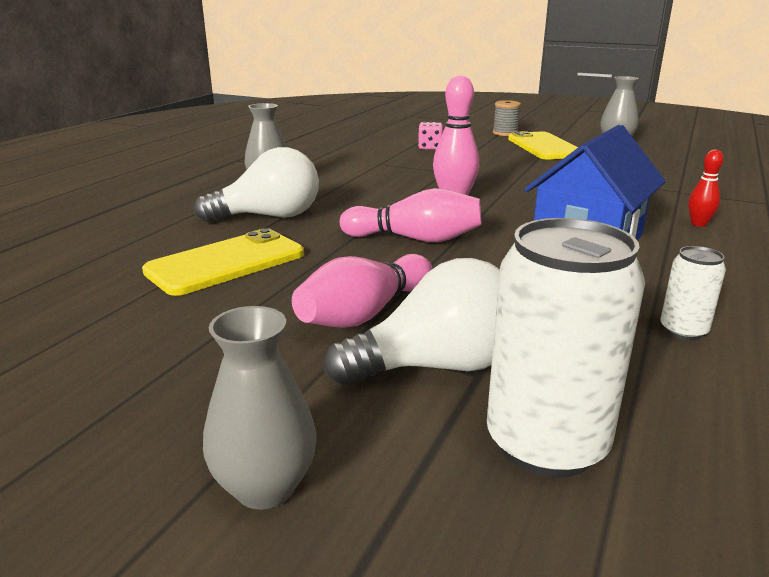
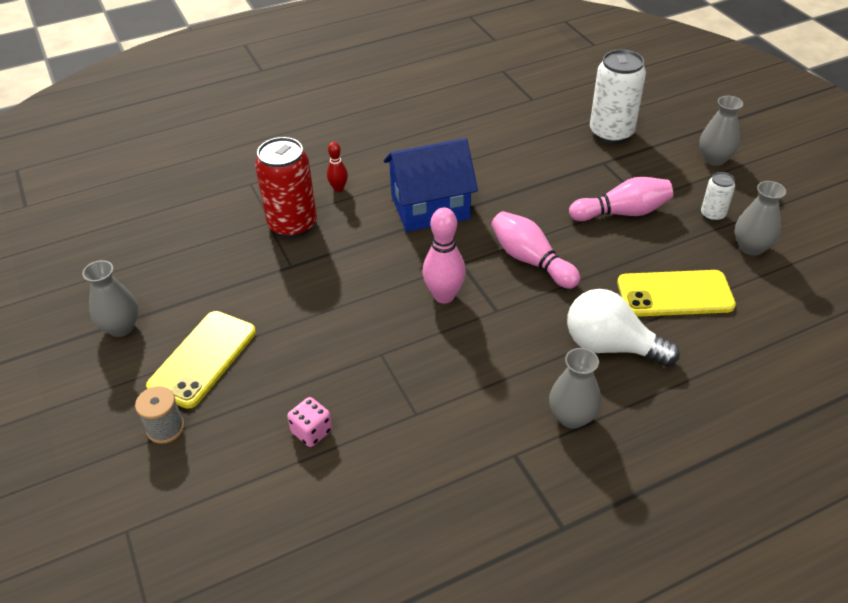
camera: 140 degrees left, 20 degrees up
(130, 341) = (751, 247): none -> grey vase
(437, 366) = (617, 172): white light bulb -> none
(660, 195) = (292, 225): none -> red can
(683, 331) = (493, 142): white can -> white can (712, 214)

